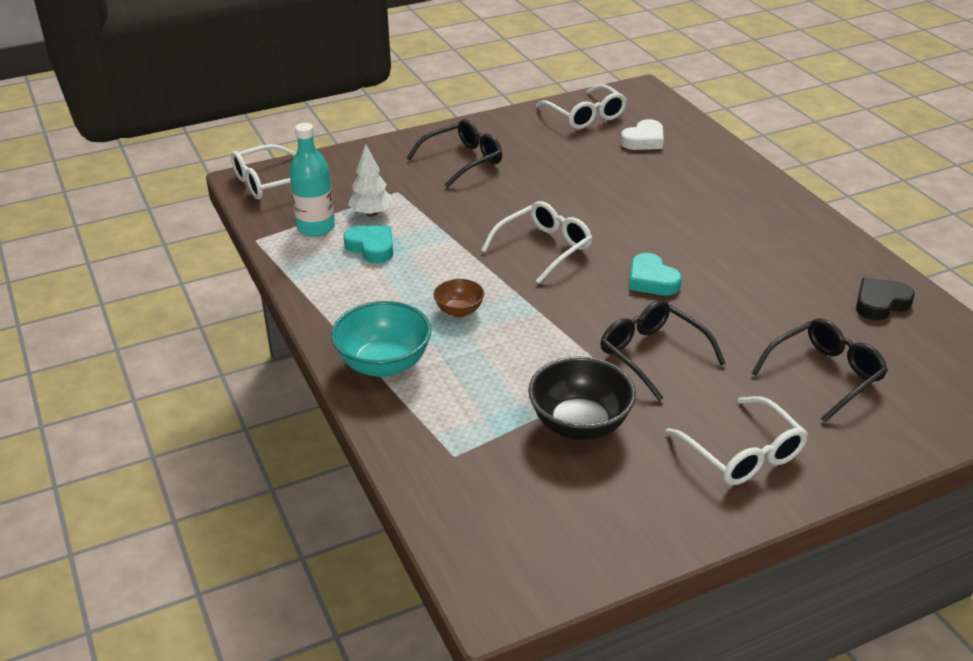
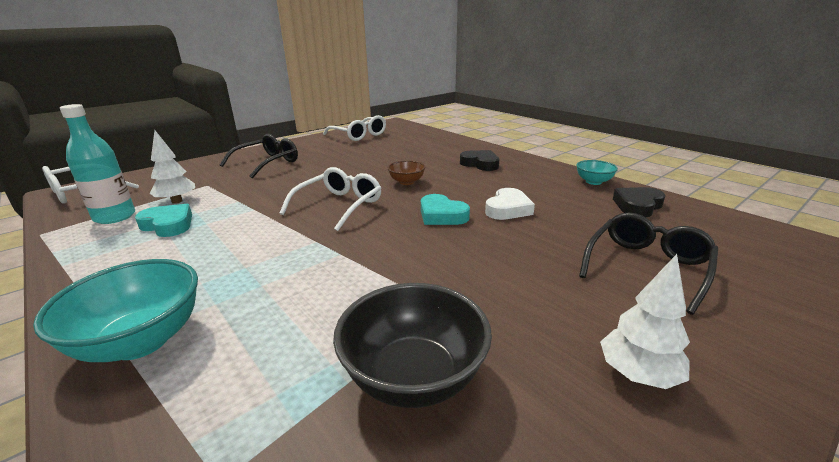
camera: 15 degrees left, 10 degrees down
(459, 311) = (252, 266): brown bowl -> brown bowl (406, 182)
(644, 140) = (403, 142): white heart -> white heart (508, 209)
(652, 355) = (470, 276): black glasses -> none
(731, 203) = (480, 164): none -> black heart
(742, 453) = (638, 375): white glasses -> white tree
(858, 258) = (593, 182): none -> turquoise bowl

